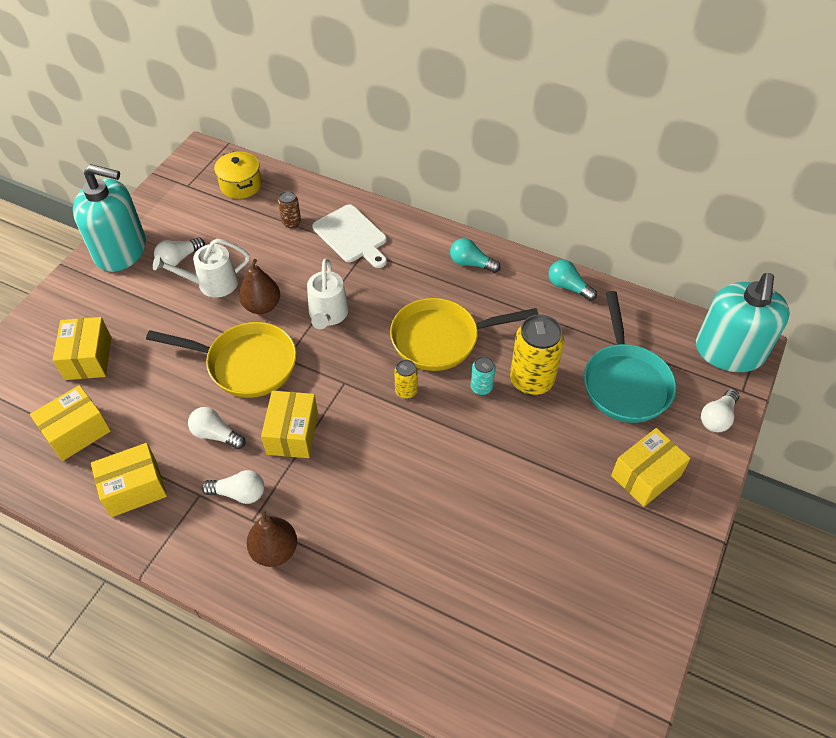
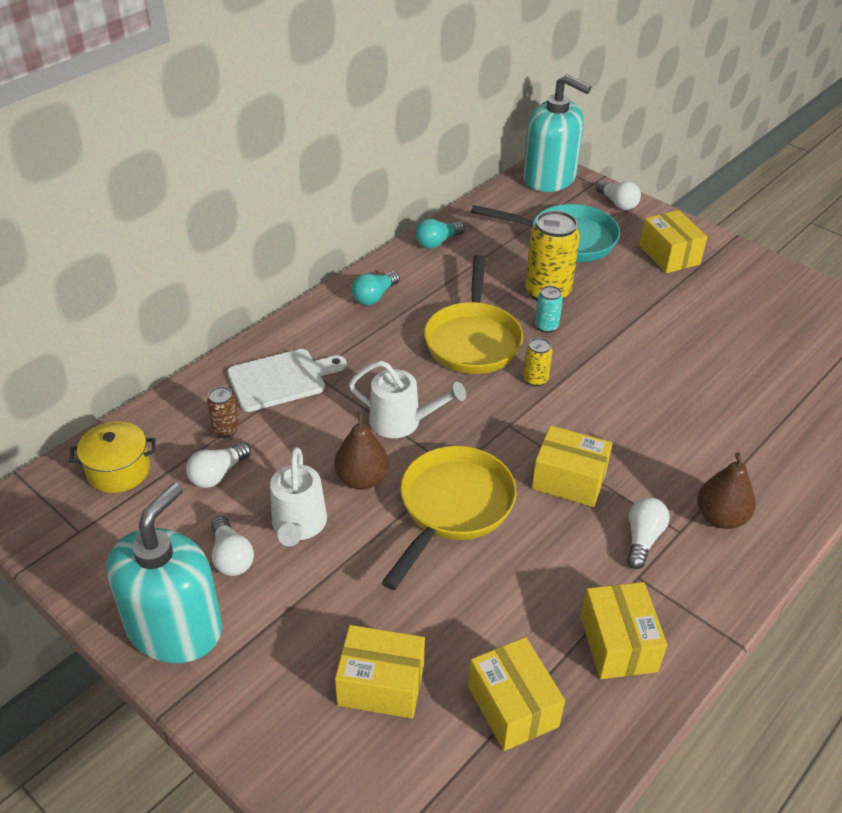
camera: 75 degrees left, 10 degrees down
(216, 435) = (554, 550): white light bulb -> white light bulb (218, 474)

